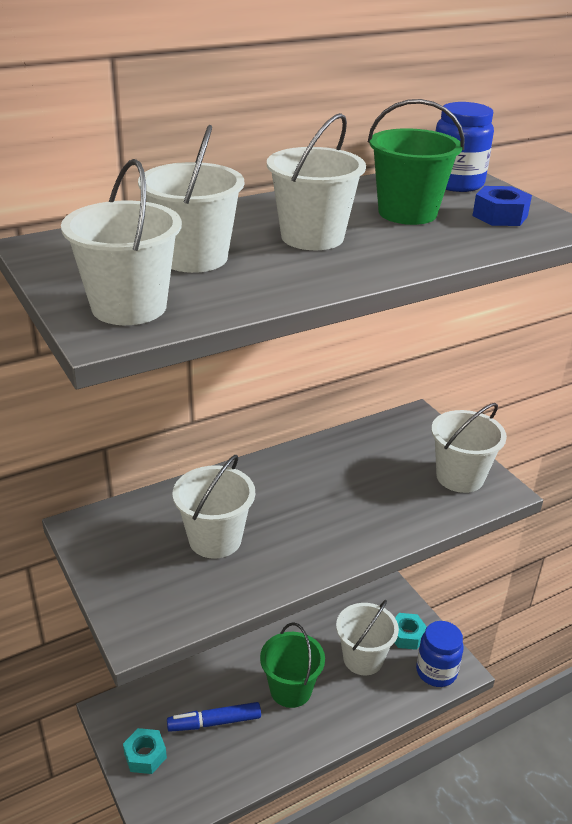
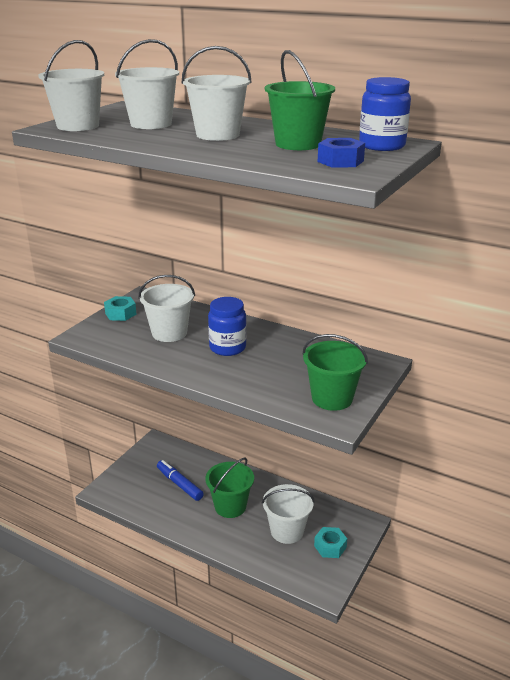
camera: 60 degrees right, 5 degrees down
(145, 755) = (137, 468): turquoise nut -> turquoise nut (120, 313)
(436, 671) = (311, 576): blue jar -> blue jar (227, 348)
(460, 477) = (332, 398): white bucket -> green bucket

